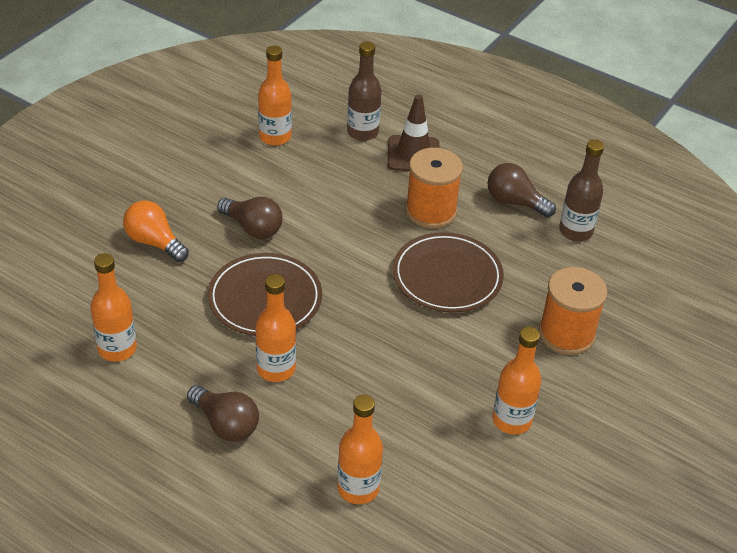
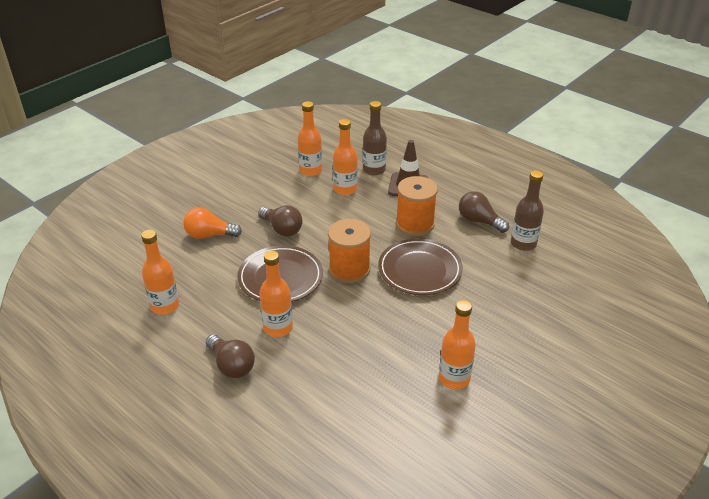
camera: 10 degrees right, 5 degrees down
(154, 242) = (209, 235): orange light bulb -> orange light bulb turned 45 degrees counterclockwise
(358, 488) = (323, 421): orange bottle -> orange bottle (345, 189)
(566, 334) = (506, 316): orange spool -> orange spool (349, 269)

